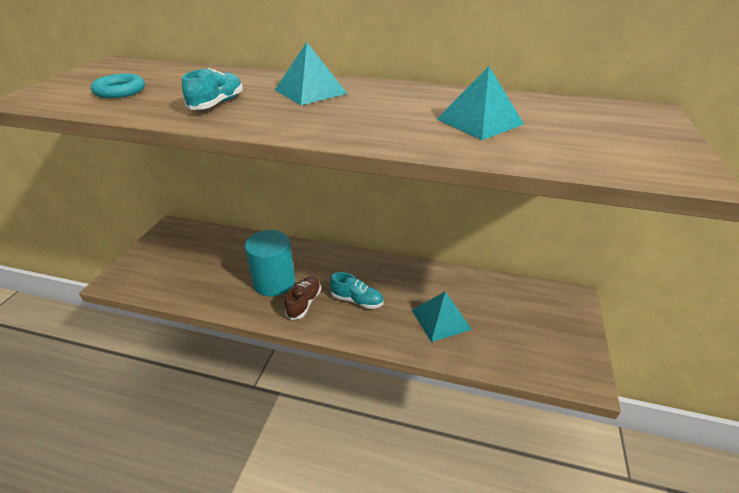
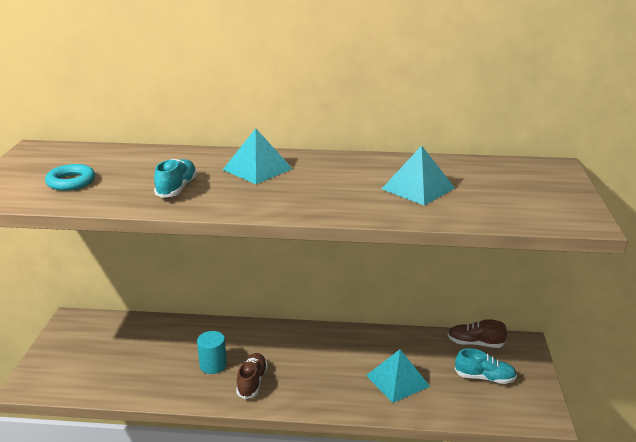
camera: 10 degrees left, 10 degrees down
(274, 282) = (213, 365): turquoise cylinder -> turquoise cylinder, size x0.60
(357, 300) = (307, 373): turquoise shoe -> turquoise shoe (484, 378)
(525, 290) = (475, 343): none -> brown shoe

